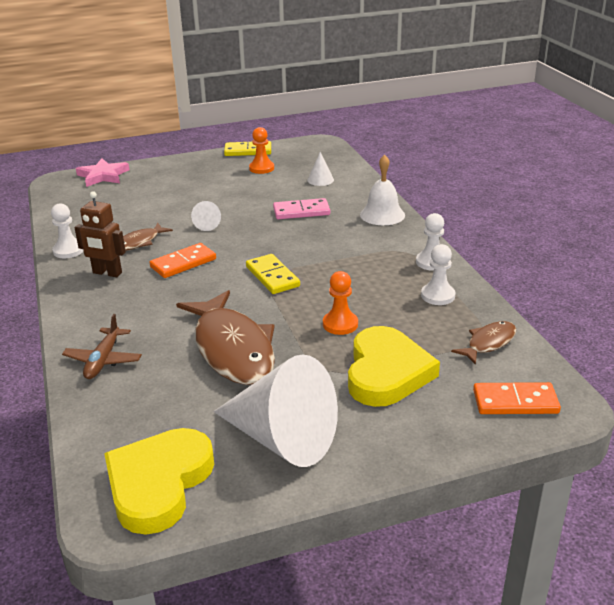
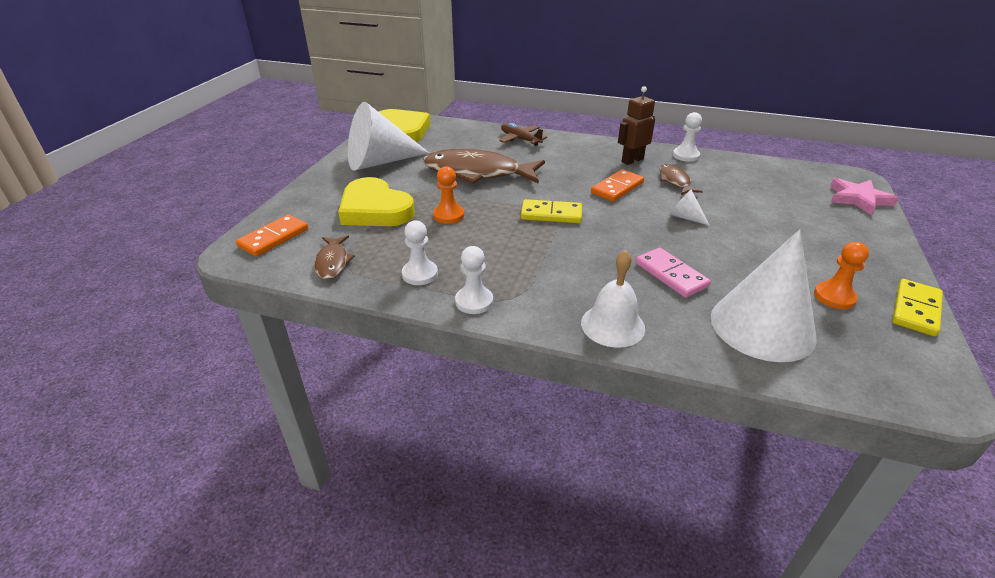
camera: 125 degrees right, 5 degrees up
(183, 263) = (617, 188): orange domino -> orange domino turned 45 degrees clockwise
(301, 211) = (670, 275): pink domino -> pink domino turned 60 degrees counterclockwise
(320, 180) = (762, 326): white cone -> white cone, size x2.41

